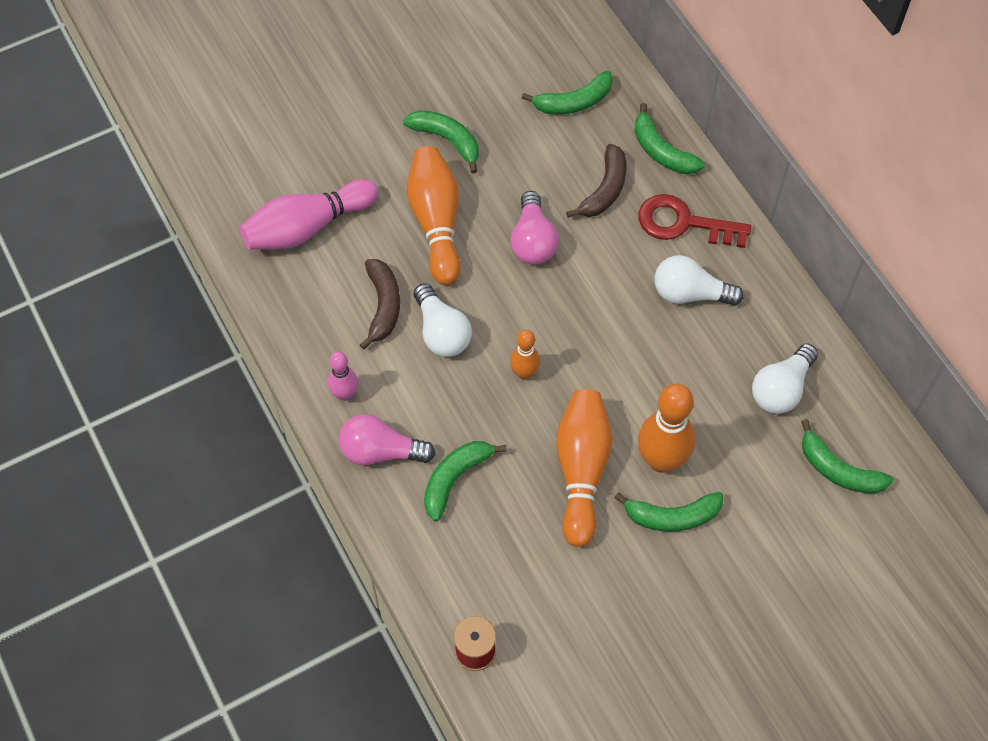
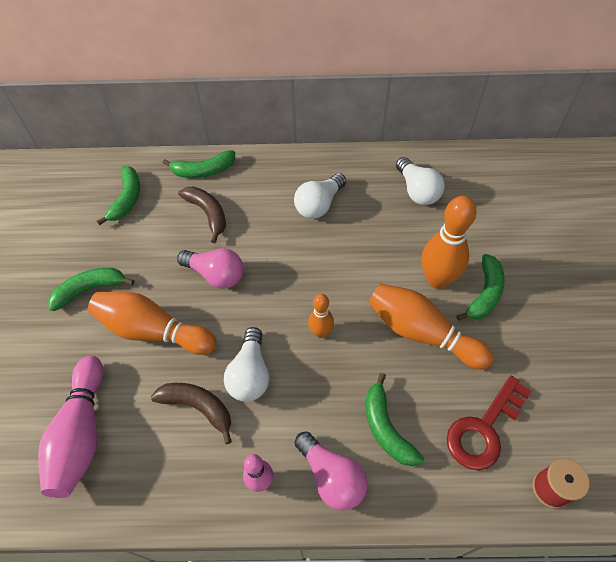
camera: 60 degrees left, 5 degrees down
(381, 451) = (331, 476): pink light bulb -> pink light bulb turned 75 degrees counterclockwise
(441, 332) = (250, 374): white light bulb -> white light bulb turned 90 degrees clockwise
(684, 223) = (265, 184): red key -> red key (484, 429)
(838, 470) = (489, 189): green banana -> none

